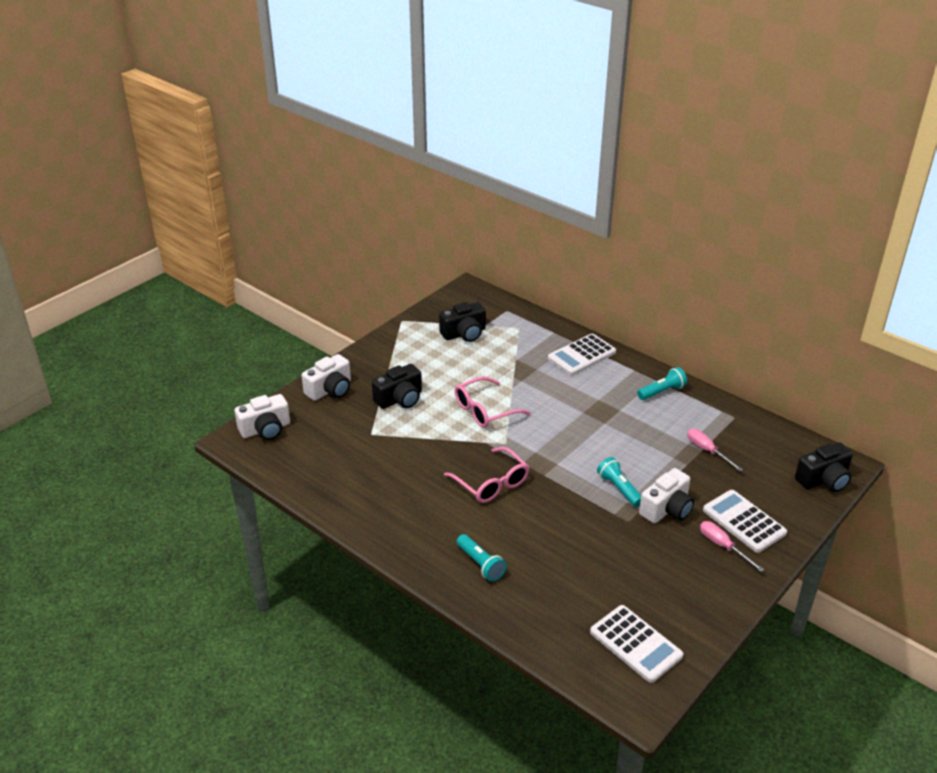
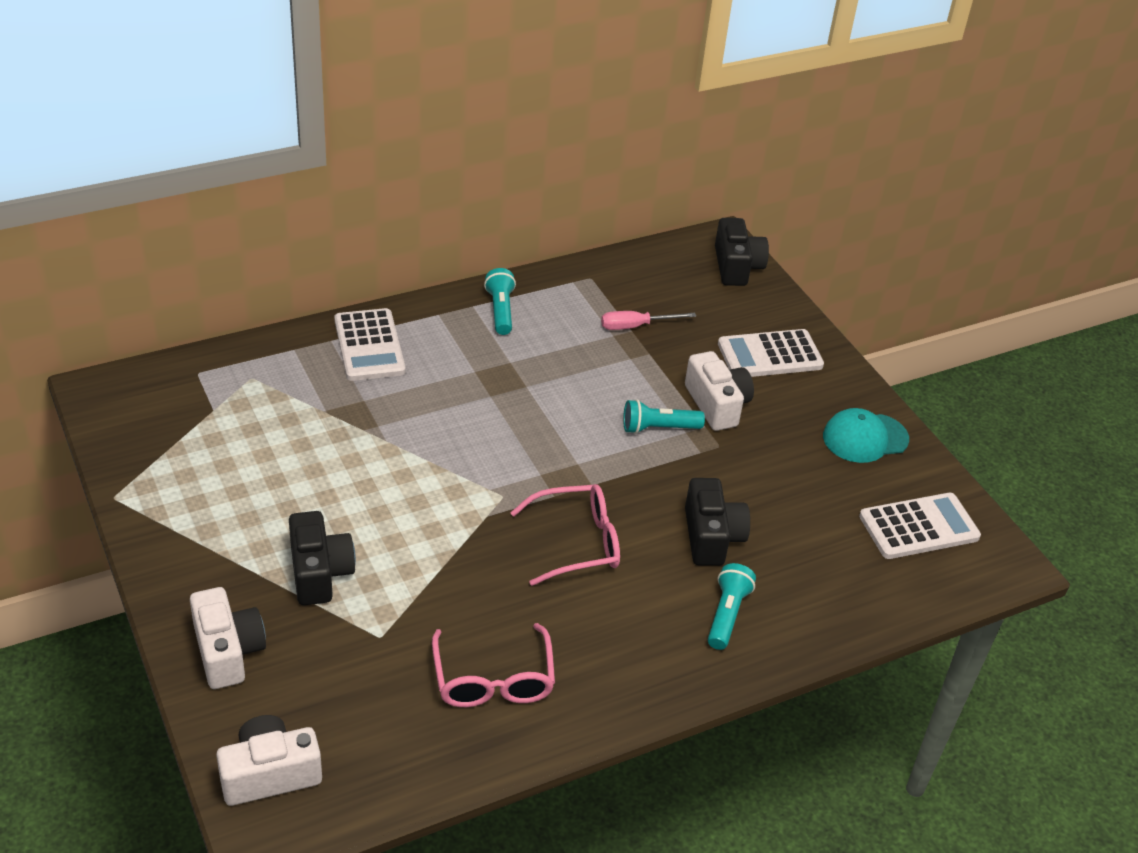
camera: 70 degrees left, 5 degrees up
(265, 429) = (270, 774): white camera -> white camera turned 105 degrees counterclockwise
(464, 333) = (214, 439): black camera -> black camera (711, 537)
(480, 564) = (727, 614): turquoise flashlight -> turquoise flashlight turned 60 degrees counterclockwise
(484, 410) = (416, 489): pink glasses -> pink glasses (493, 680)
(703, 593) = (865, 438): none -> turquoise cap
(723, 546) = (800, 389): pink screwdriver -> none

